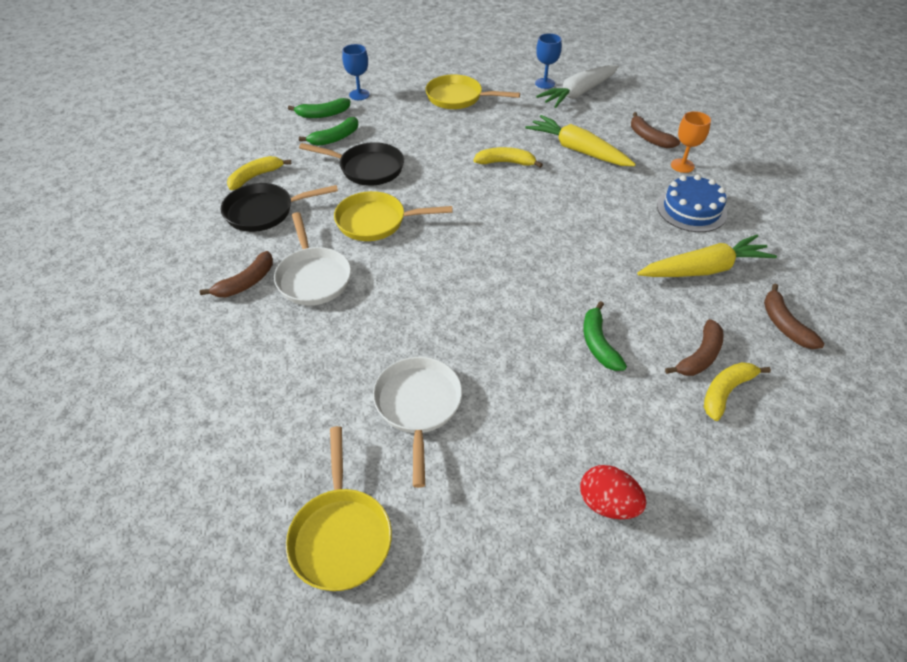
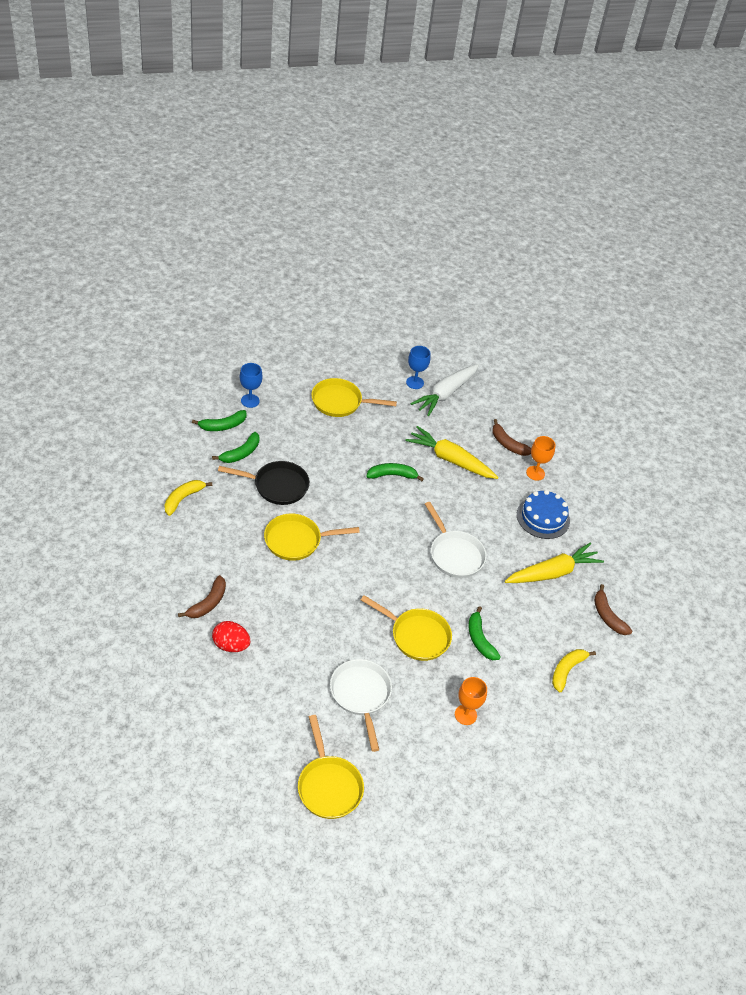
camera: 15 degrees left, 0 degrees up
(264, 212) = (202, 535): black pan -> none
(313, 277) = (259, 595): white pan -> white pan (454, 554)
(505, 162) = (392, 475): yellow banana -> green banana
(510, 334) = (416, 636): none -> yellow pan
(568, 444) = (465, 715): none -> orange goblet
(607, 504) = (493, 752): red egg -> red egg (231, 645)
(699, 356) = (549, 645): brown banana -> none

